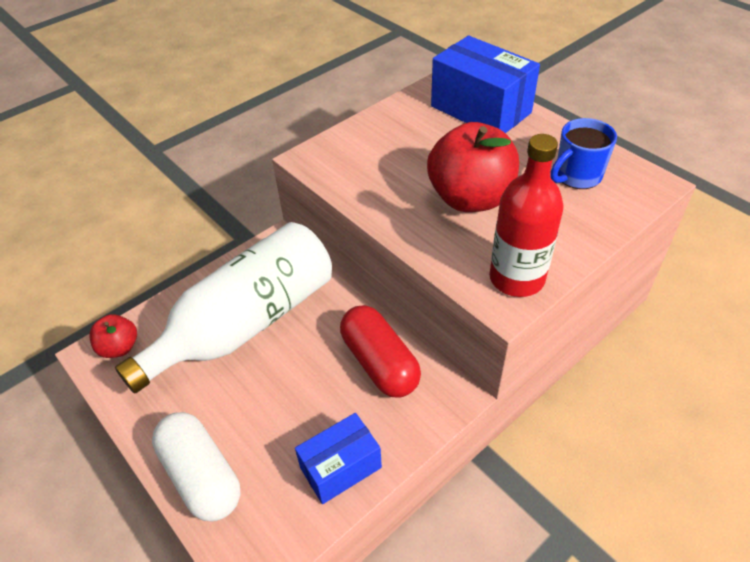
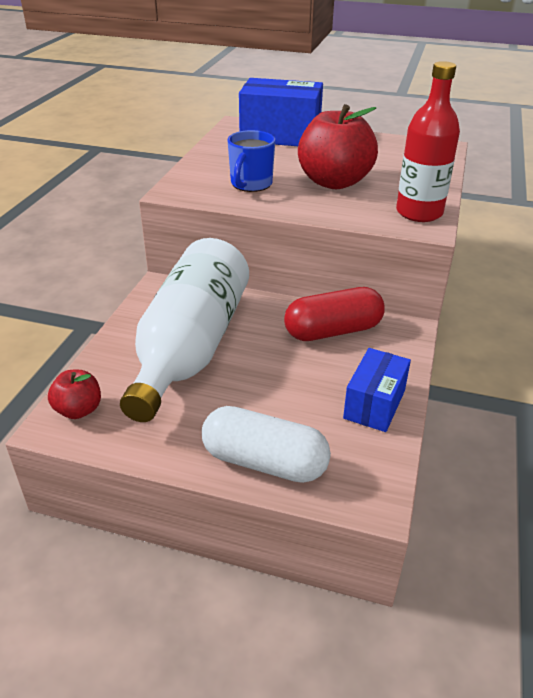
camera: 35 degrees left, 10 degrees down
(380, 363) = (333, 331): red capsule -> red capsule turned 45 degrees counterclockwise
(576, 176) = (391, 154): blue mug -> blue mug (250, 184)

